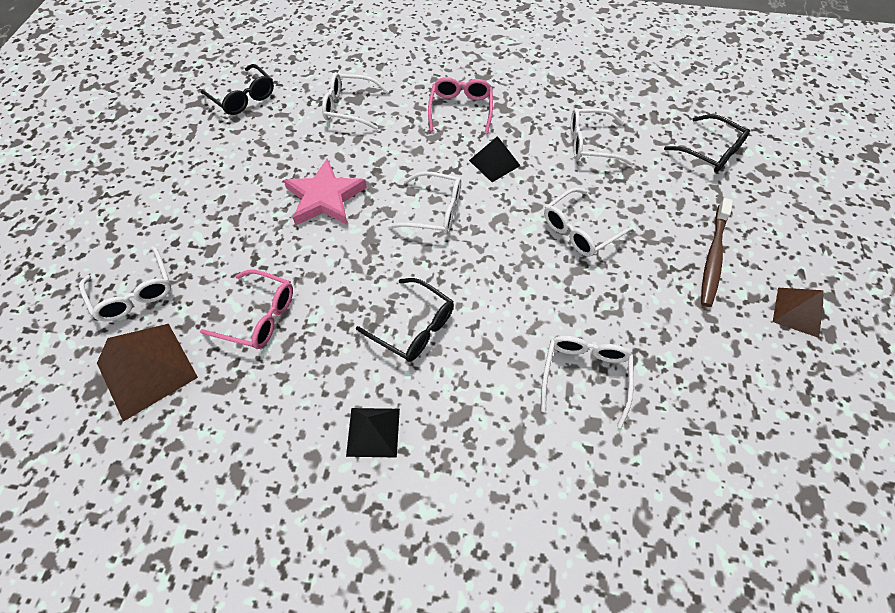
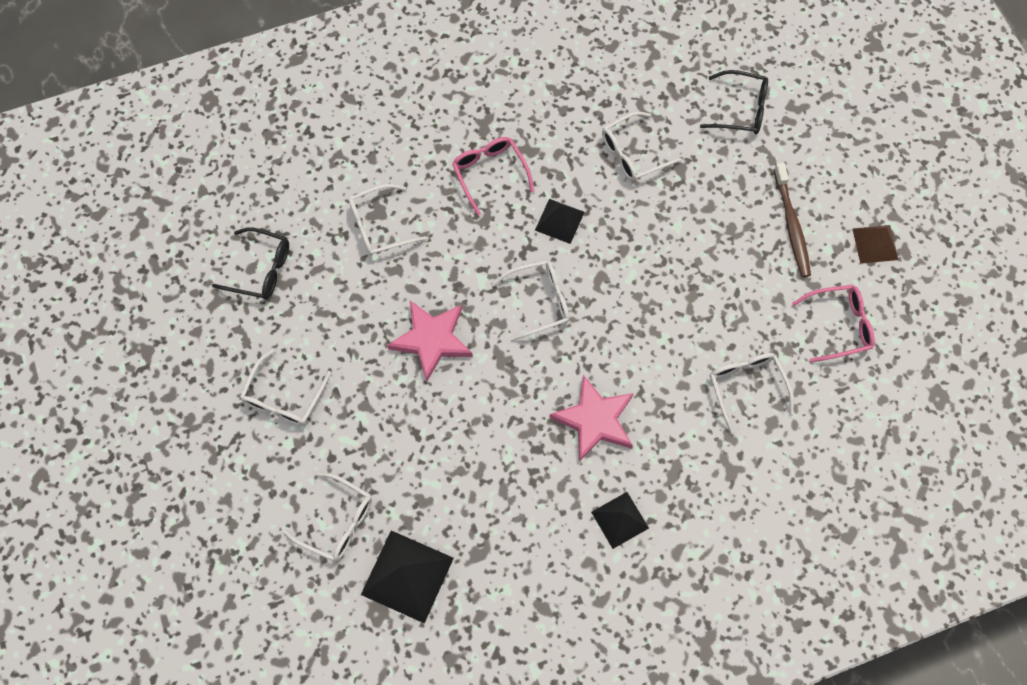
camera: 30 degrees left, 10 degrees up
(146, 370) = (407, 576): brown pyramid -> black pyramid
(260, 316) = (463, 481): pink glasses -> pink glasses (840, 325)
(414, 327) = (595, 420): black glasses -> pink star
(578, 231) = (672, 256): white glasses -> white glasses (283, 398)

